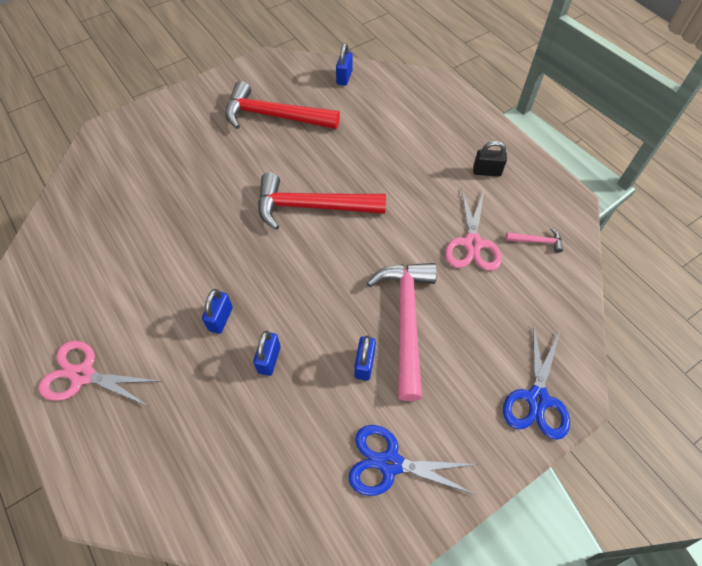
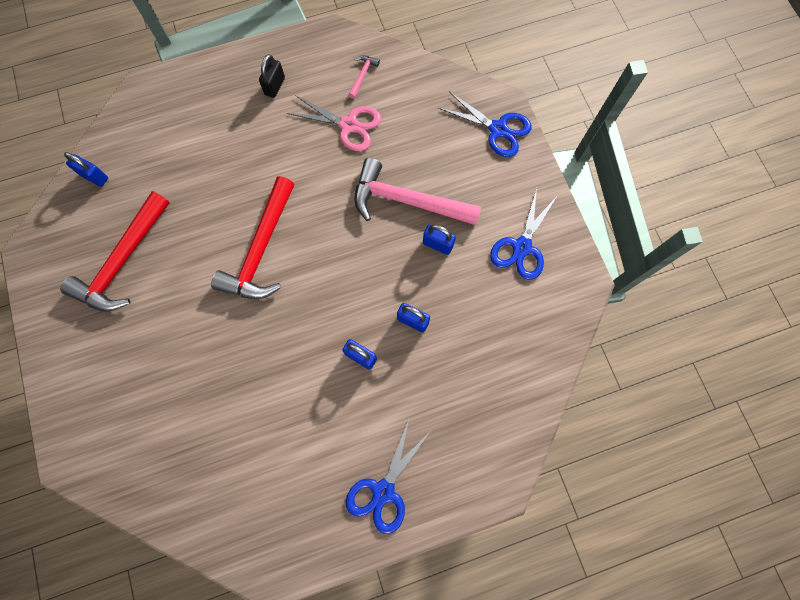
camera: 75 degrees left, 15 degrees up
(83, 375) = (383, 491): pink scissors -> blue scissors

